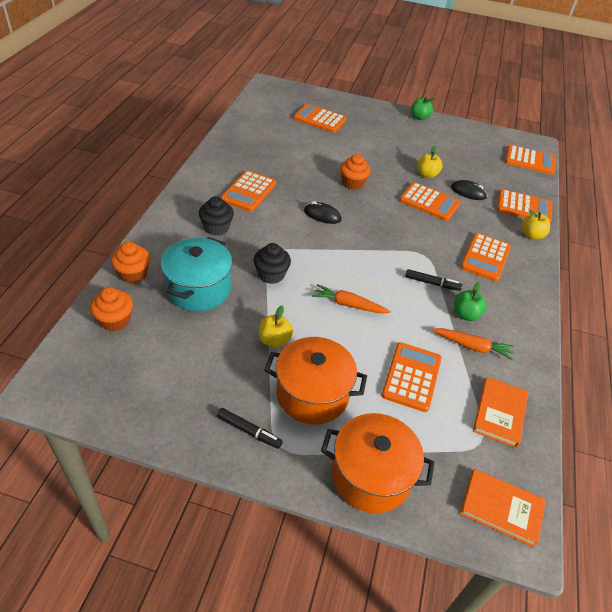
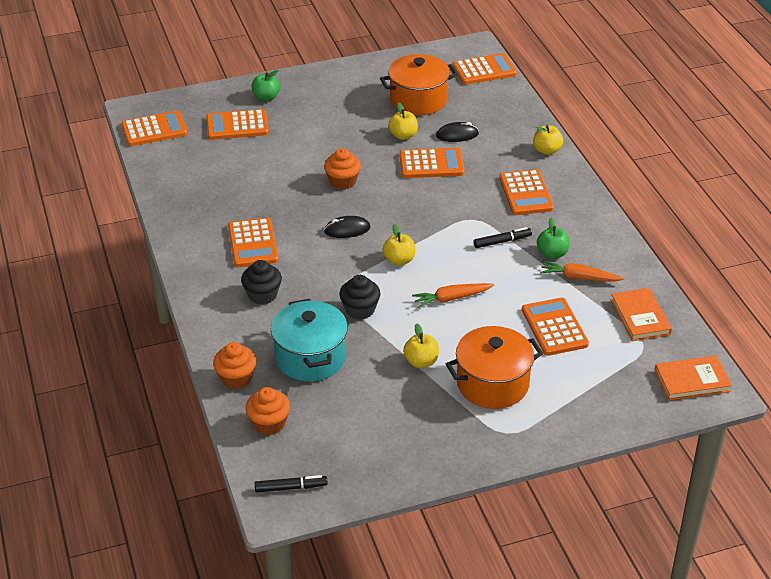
camera: 30 degrees left, 5 degrees down
(248, 431) = (472, 437): black marker -> black marker (290, 487)
(337, 255) = (399, 260): none -> yellow apple
(370, 475) = (588, 413): orange pot -> orange pot (418, 100)
(419, 117) = (336, 72): green apple -> green apple (266, 97)
(472, 346) = (579, 277): orange carrot -> orange carrot turned 150 degrees counterclockwise
(524, 207) = (518, 125): orange calculator -> orange calculator (154, 129)

